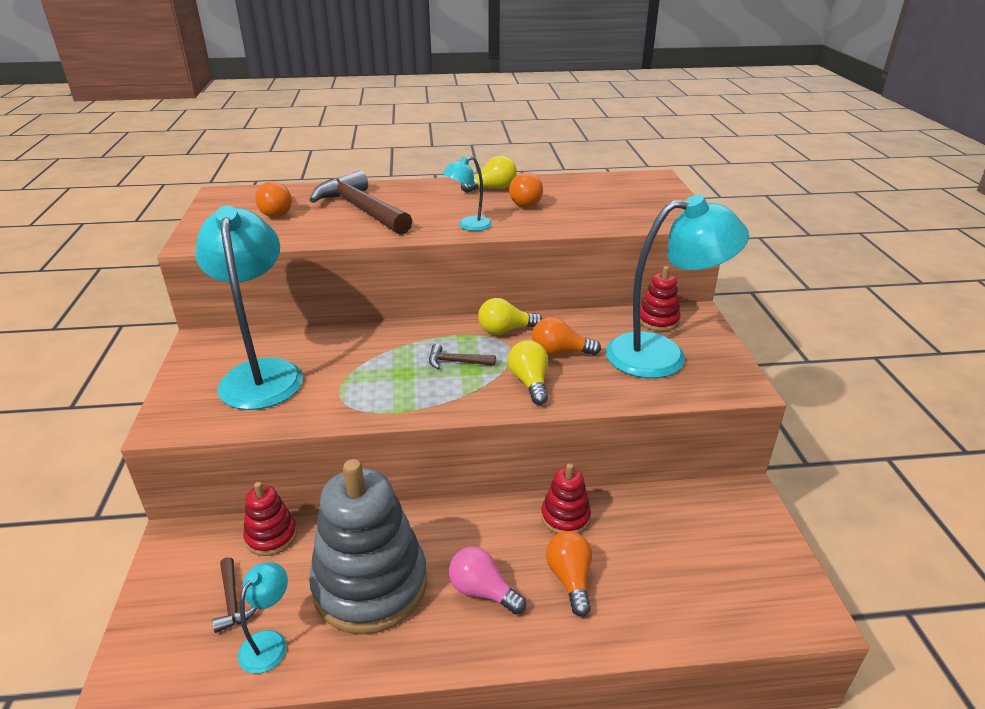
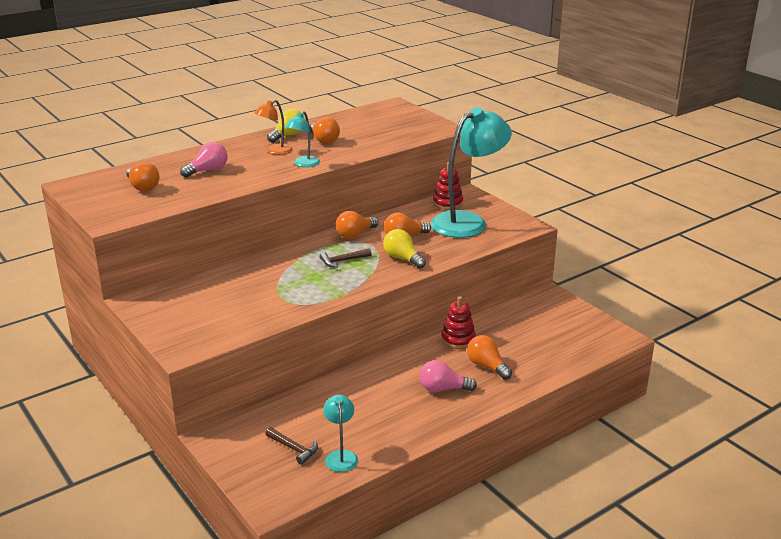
camera: 30 degrees left, 5 degrees down
(262, 373) = (213, 305): turquoise lamp -> none
(271, 536) = (280, 412): red stacking toy -> none
(361, 209) = (208, 171): brown hammer -> pink light bulb
(370, 585) = (373, 410): grey stacking toy -> none
(457, 203) = (275, 151): none -> orange lamp
(505, 330) = (355, 234): yellow light bulb -> orange light bulb

